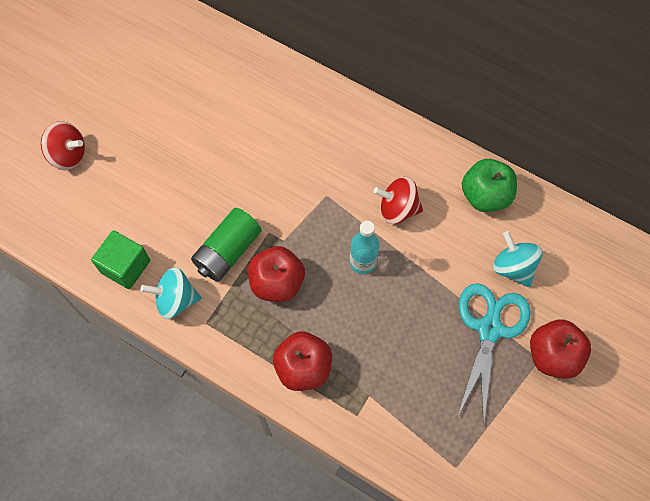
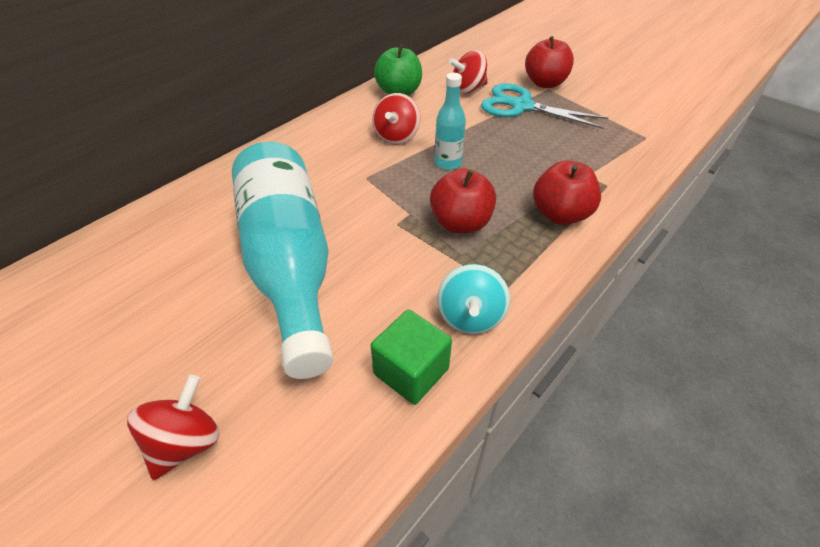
camera: 80 degrees left, 20 degrees down
(211, 166) = (290, 264): none -> turquoise bottle
(228, 251) = (413, 260): green battery -> none
(513, 267) = (468, 89): turquoise spinning top -> red spinning top

